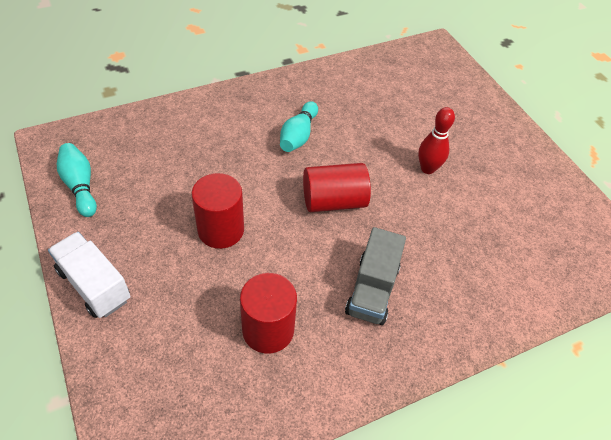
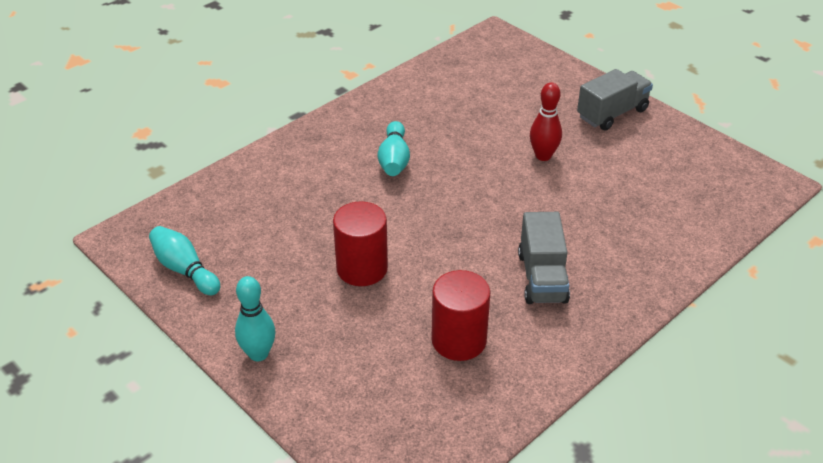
camera: 15 degrees left, 10 degrees down
(94, 285) = (258, 354): white truck -> turquoise bowling pin
(333, 201) = (464, 211): red cylinder -> none
(507, 145) = (612, 113): none -> grey truck

